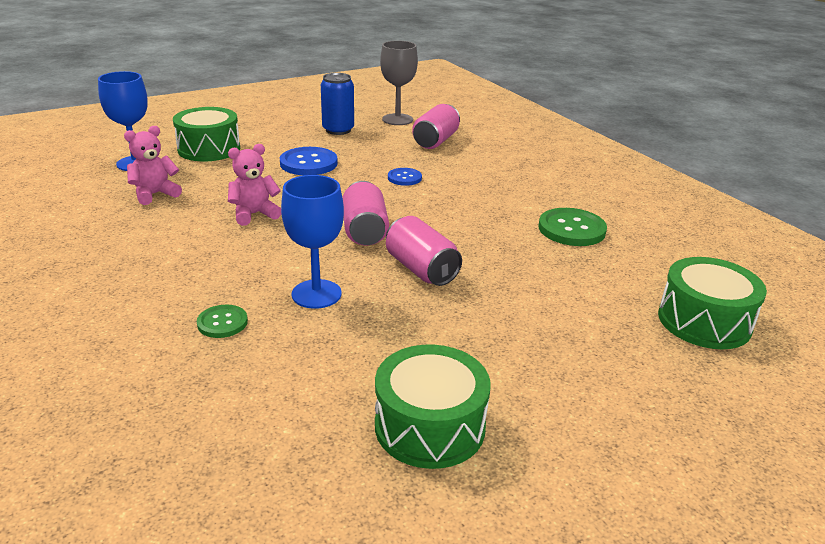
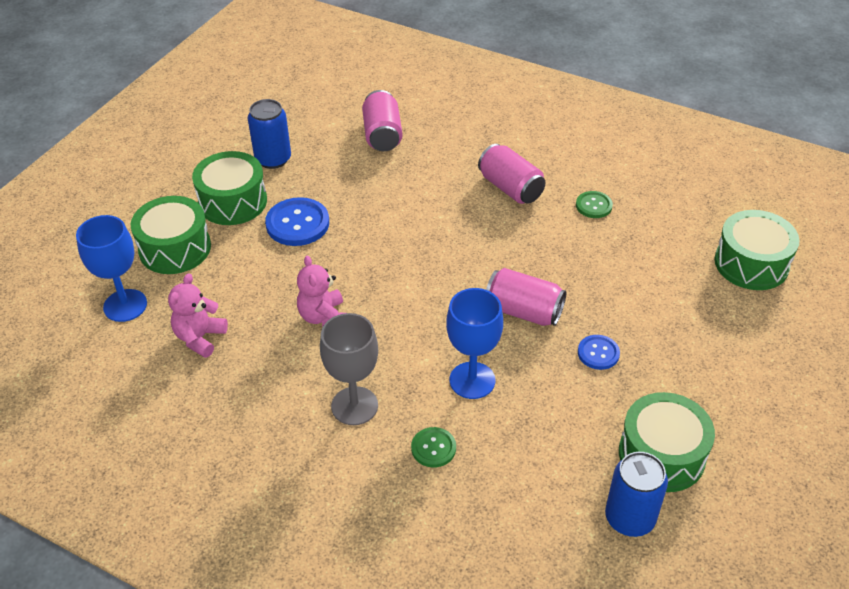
camera: 30 degrees left, 15 degrees up
(254, 214) = (323, 317): pink teddy bear -> pink teddy bear turned 45 degrees counterclockwise
(280, 140) = (233, 202): none -> green drum
(330, 462) = (629, 518): none -> blue can
(364, 231) = (438, 289): pink can -> pink can (510, 188)
(397, 119) = (314, 116): grey goblet -> grey goblet (354, 406)
(404, 178) = (405, 203): blue button -> blue button (598, 353)
(571, 229) = (593, 206): green button -> green button, size x0.58

